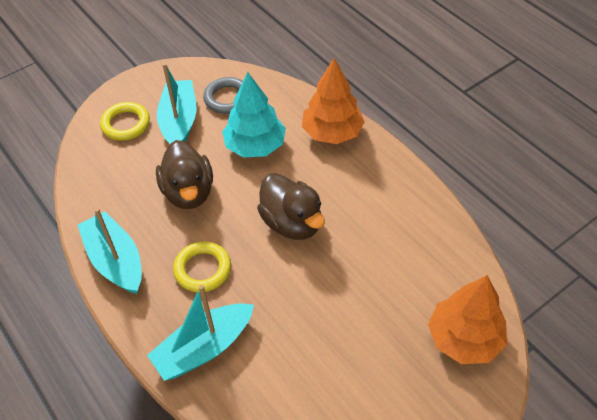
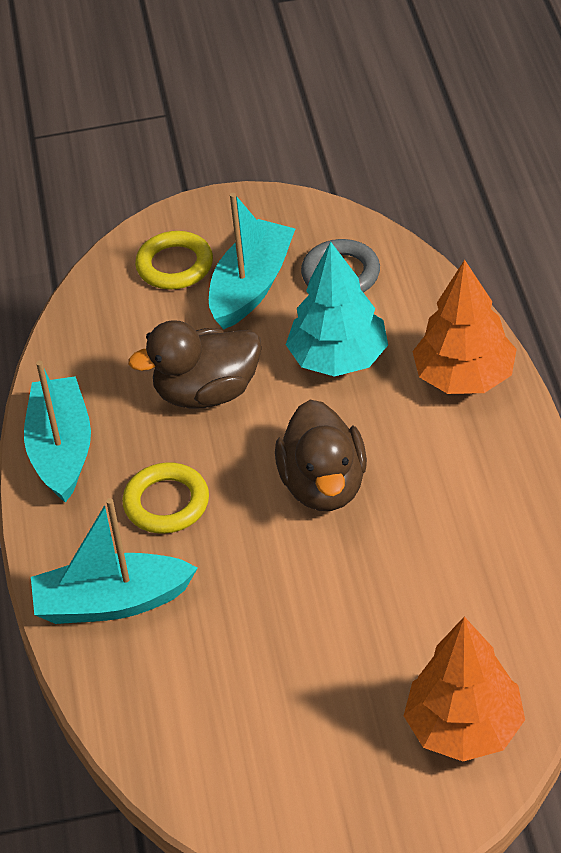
camera: 30 degrees right, 5 degrees down
(188, 192) = (207, 392): brown duck -> brown duck turned 60 degrees clockwise

